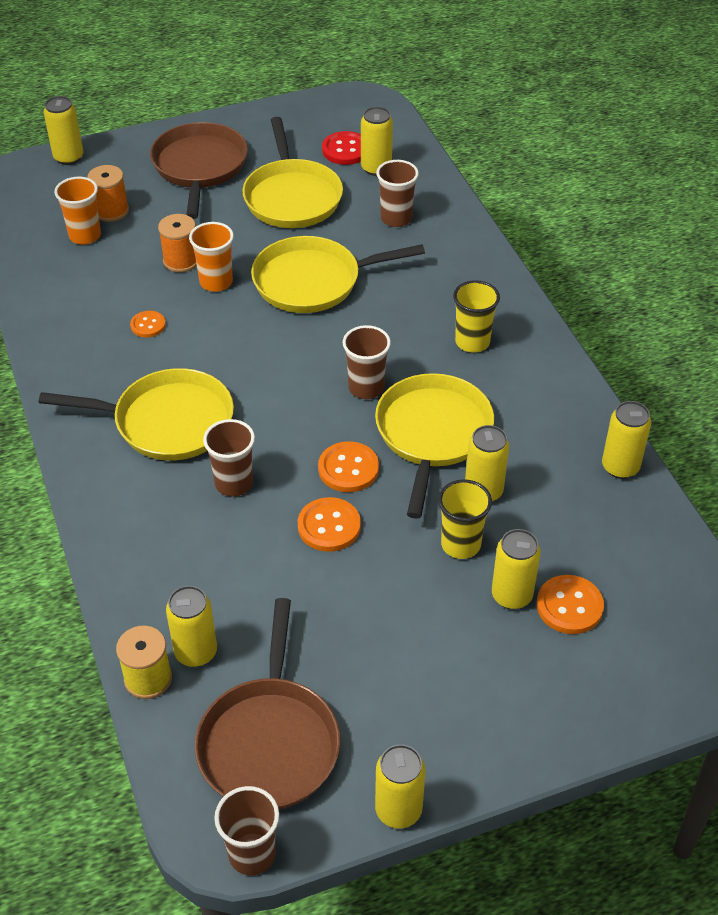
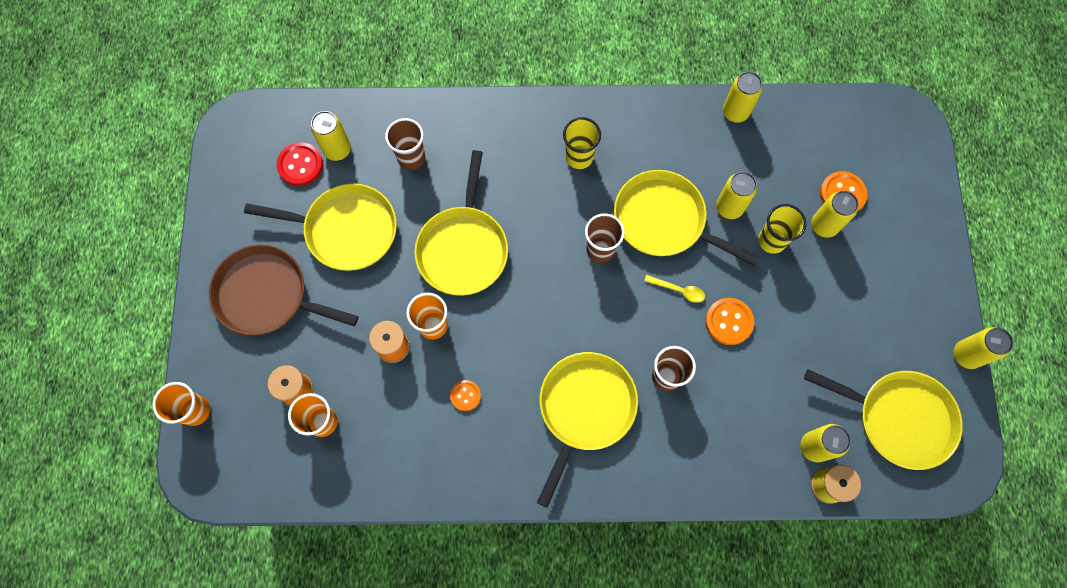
camera: 70 degrees left, 25 degrees up
(68, 157) = (195, 411): yellow can -> orange cup
(252, 854) = (976, 453): brown cup -> none
(269, 743) = (899, 418): brown pan -> yellow pan
(348, 469) = (678, 290): orange button -> yellow spoon

